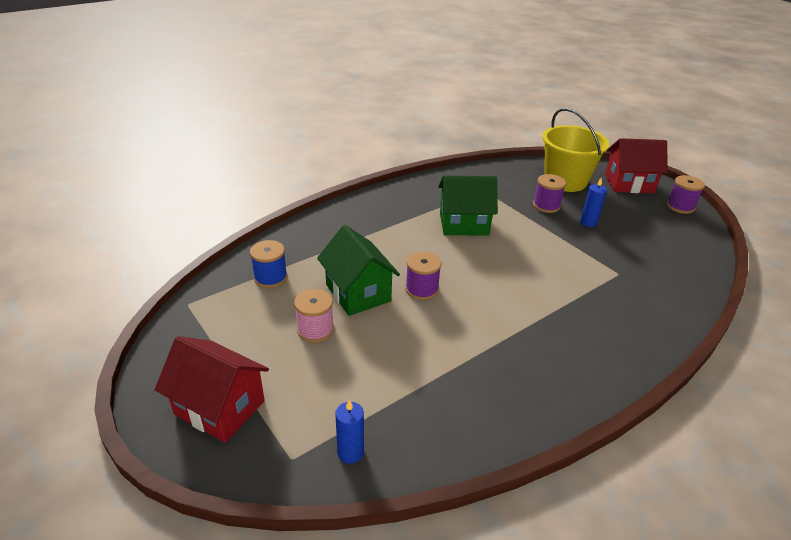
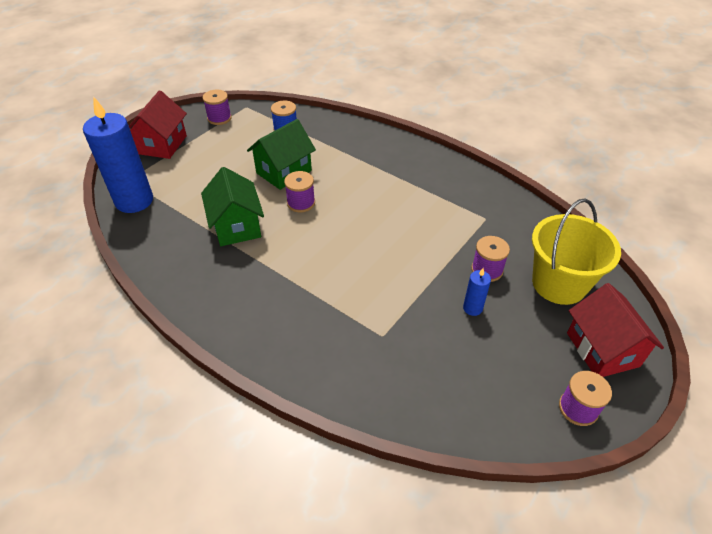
camera: 75 degrees right, 10 degrees up
(195, 334) = (219, 118): none -> purple spool
(315, 330) = (237, 162): pink spool -> none
(350, 452) = (134, 201): blue candle -> blue candle, size x2.28
(464, 224) = (412, 213): green house -> green house (237, 226)

